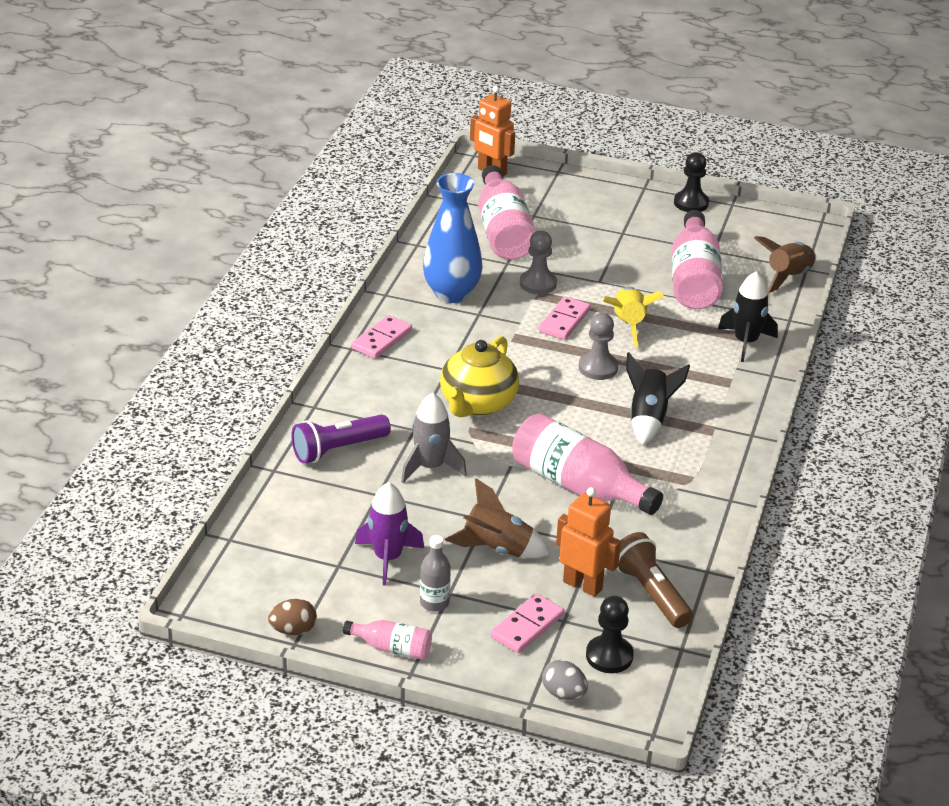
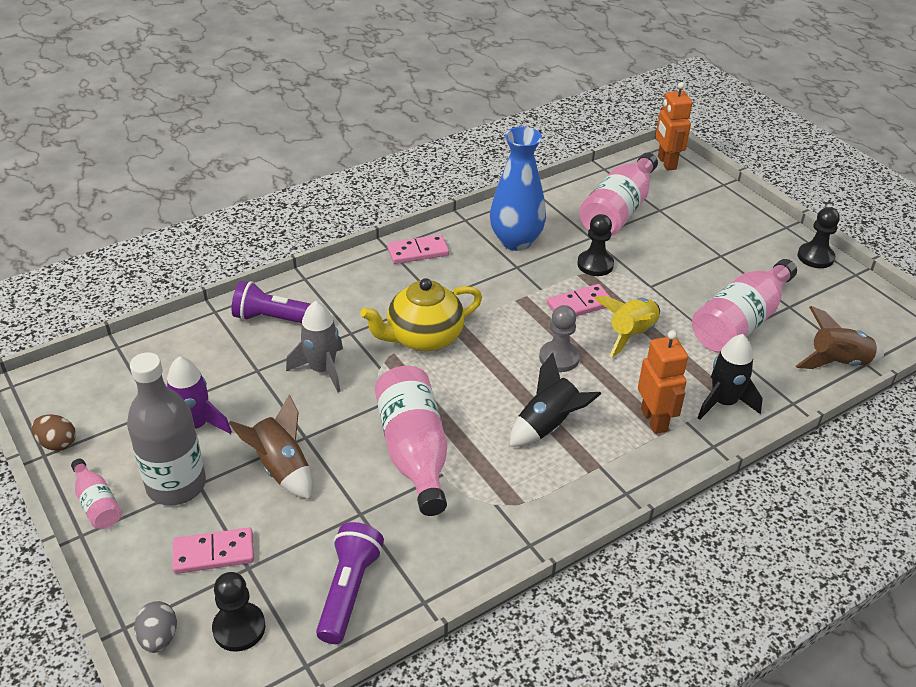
camera: 40 degrees right, 5 degrees up
(434, 603) = (176, 485): grey bottle -> grey bottle, size x2.01
(538, 284) = (595, 264): grey pawn -> black pawn
(583, 585) = (304, 545): orange robot -> orange robot (654, 420)
(650, 593) = (348, 590): brown flashlight -> purple flashlight

